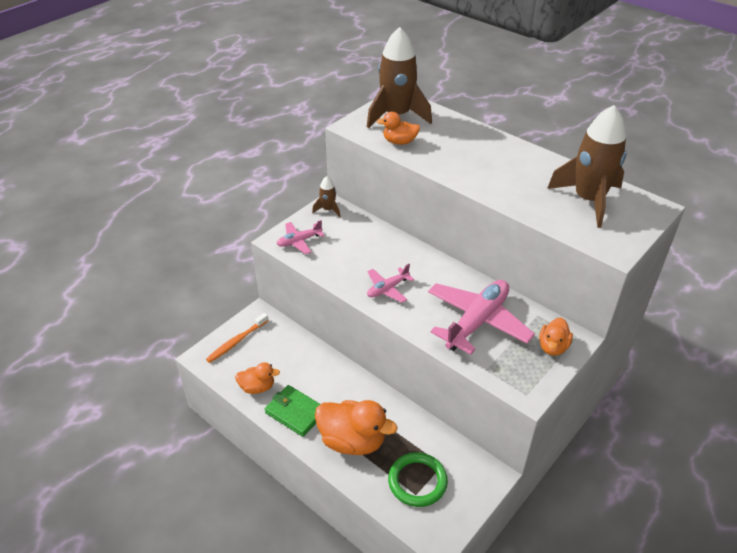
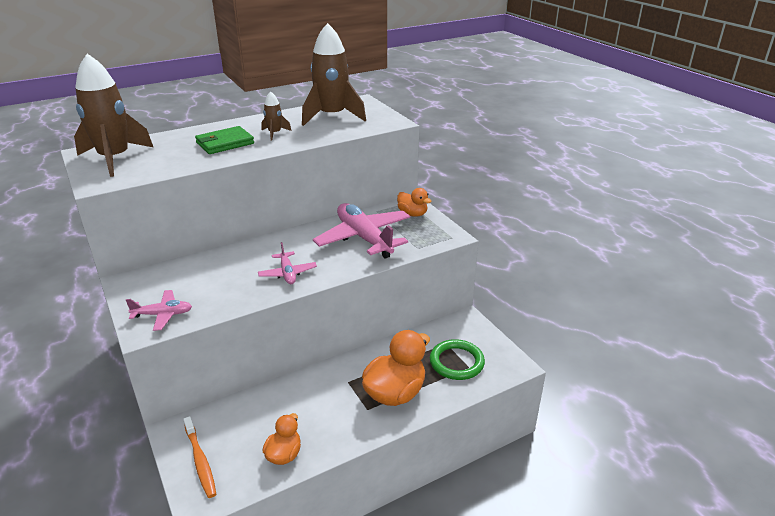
camera: 70 degrees left, 10 degrees down
(295, 412) = (338, 428): green wallet -> green wallet (225, 143)
(299, 241) = (163, 315): pink plane -> pink plane turned 90 degrees counterclockwise
(328, 209) = (133, 284): brown rocket -> brown rocket (275, 133)
(399, 142) = (160, 166): orange duck -> none

